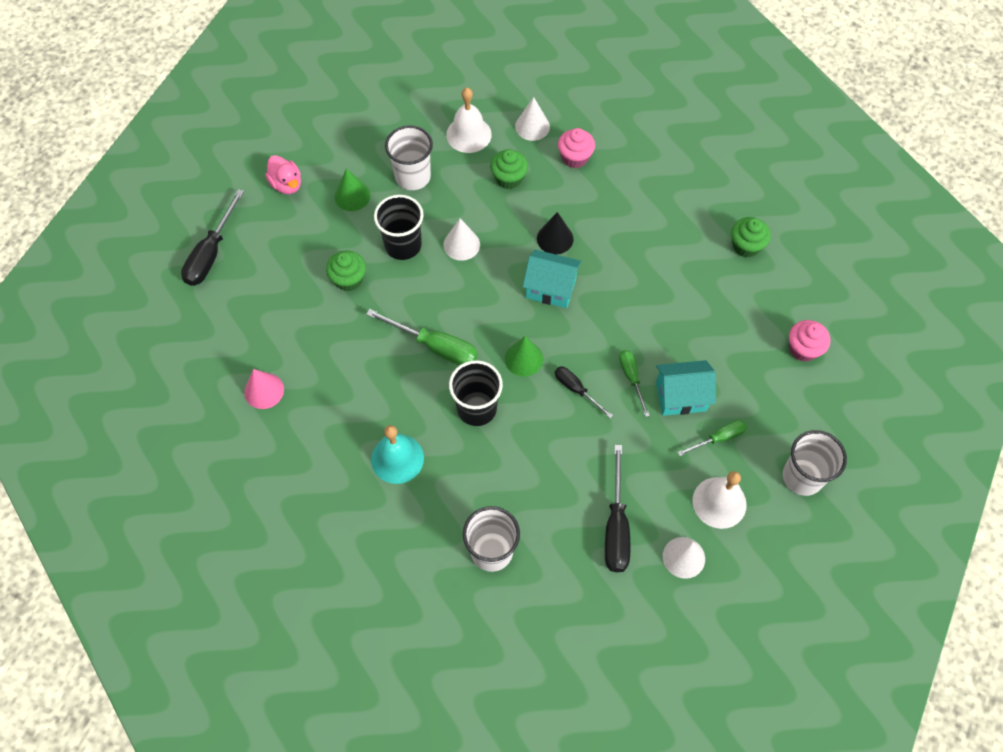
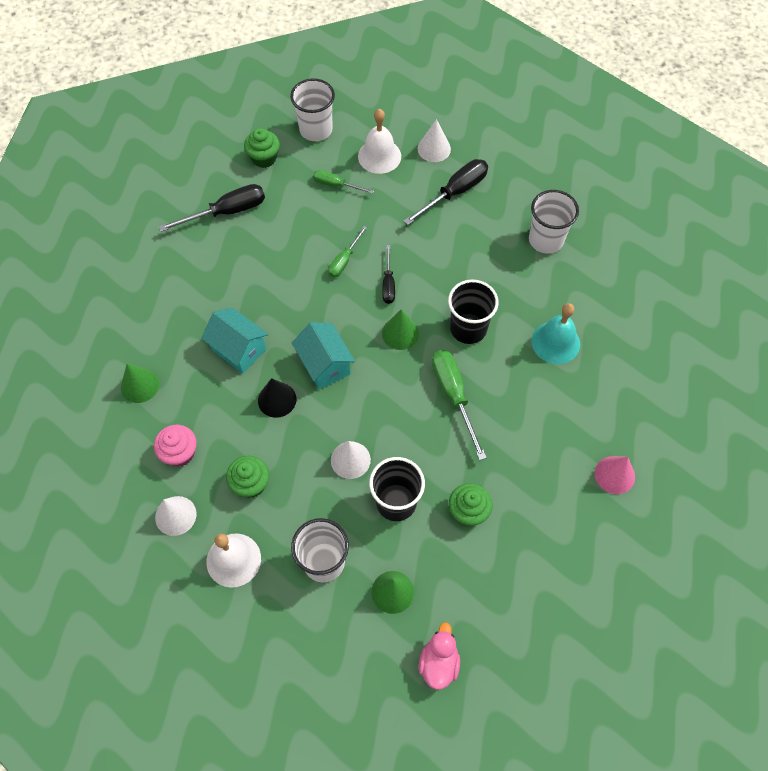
camera: 135 degrees left, 0 degrees up
(211, 253) = (566, 649): black screwdriver -> black screwdriver (227, 212)
(654, 171) = (140, 385): none -> green cone
(681, 396) = (328, 224): turquoise house -> turquoise house (239, 349)
(746, 246) = (159, 274): green cupcake -> green cupcake (264, 158)
(803, 349) = (218, 186): pink cupcake -> none

